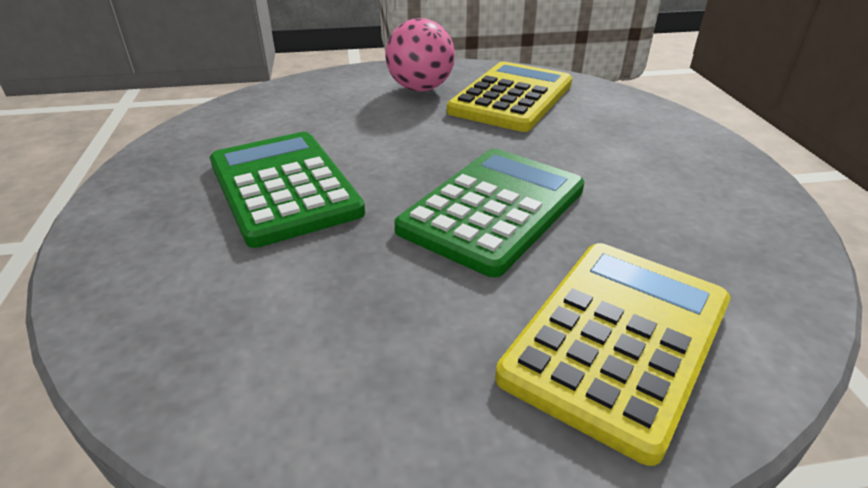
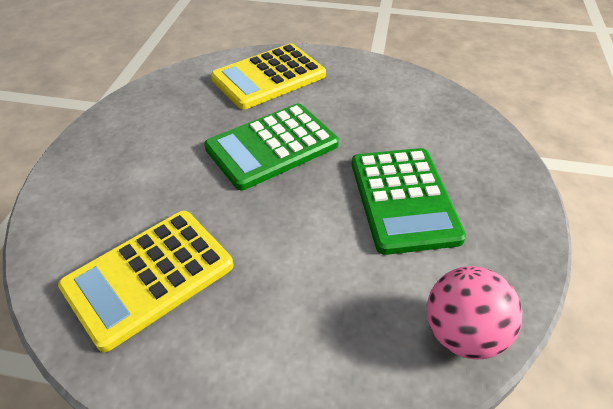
camera: 160 degrees left, 10 degrees up
(420, 88) = (230, 332): pink ball -> pink ball (462, 334)

